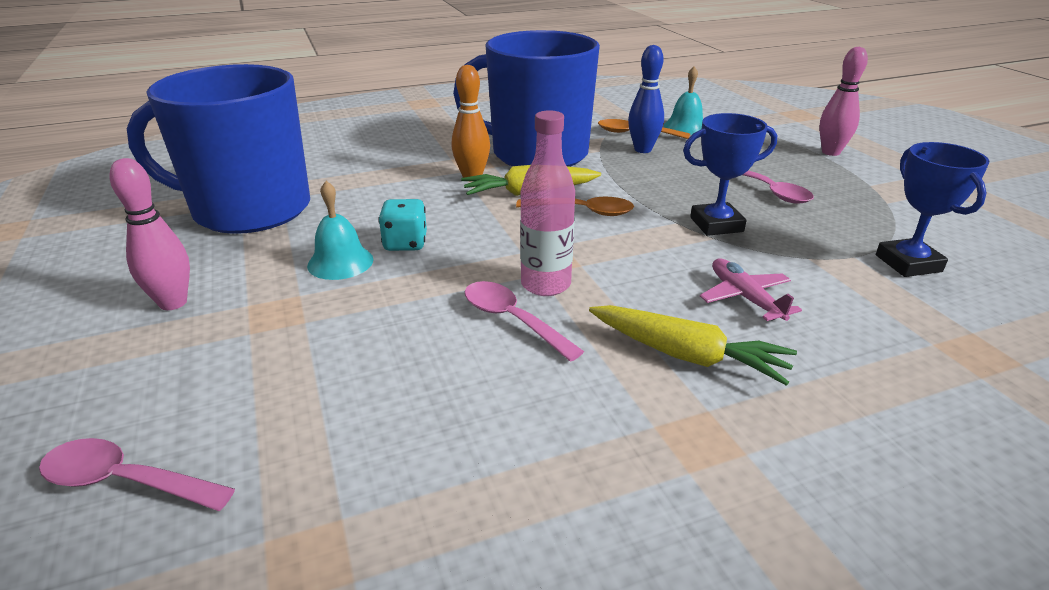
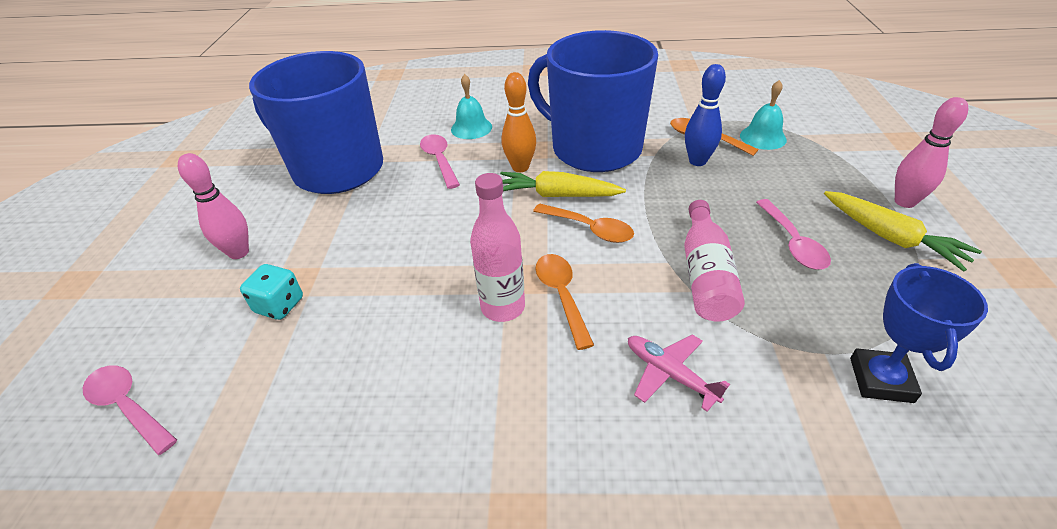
camera: 25 degrees right, 10 degrees up
(340, 262) = (365, 240): turquoise bell -> turquoise bell (471, 128)
(405, 243) = (423, 232): turquoise dice -> turquoise dice (279, 305)
(512, 320) = (452, 339): pink spoon -> pink spoon (439, 160)
(598, 264) = (561, 295): none -> orange spoon
(687, 355) = (569, 425): yellow carrot -> yellow carrot (890, 238)
(716, 224) = (705, 274): blue trophy -> pink bottle
(745, 298) = (670, 374): pink plane -> pink plane turned 45 degrees counterclockwise

